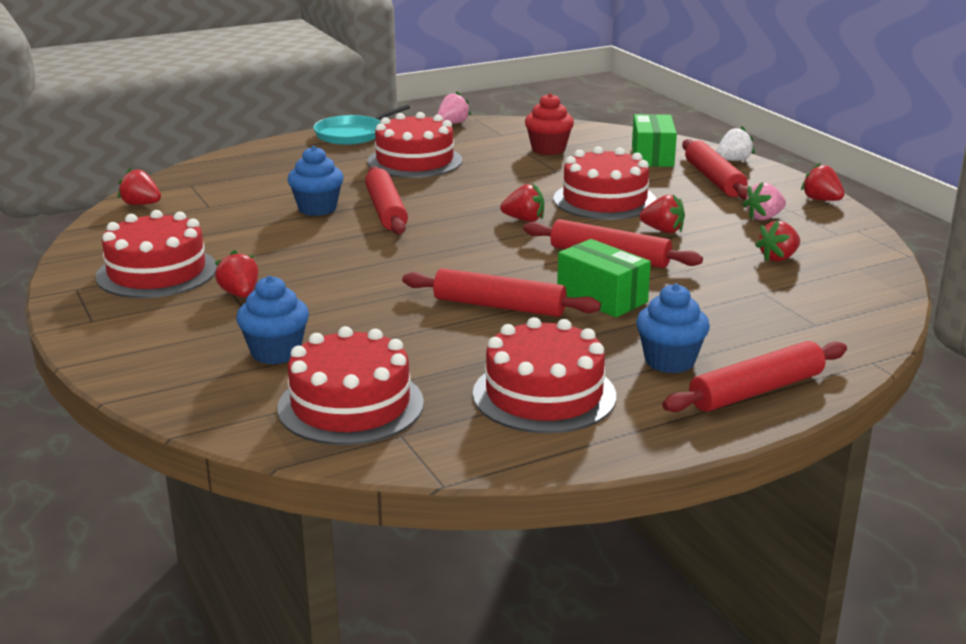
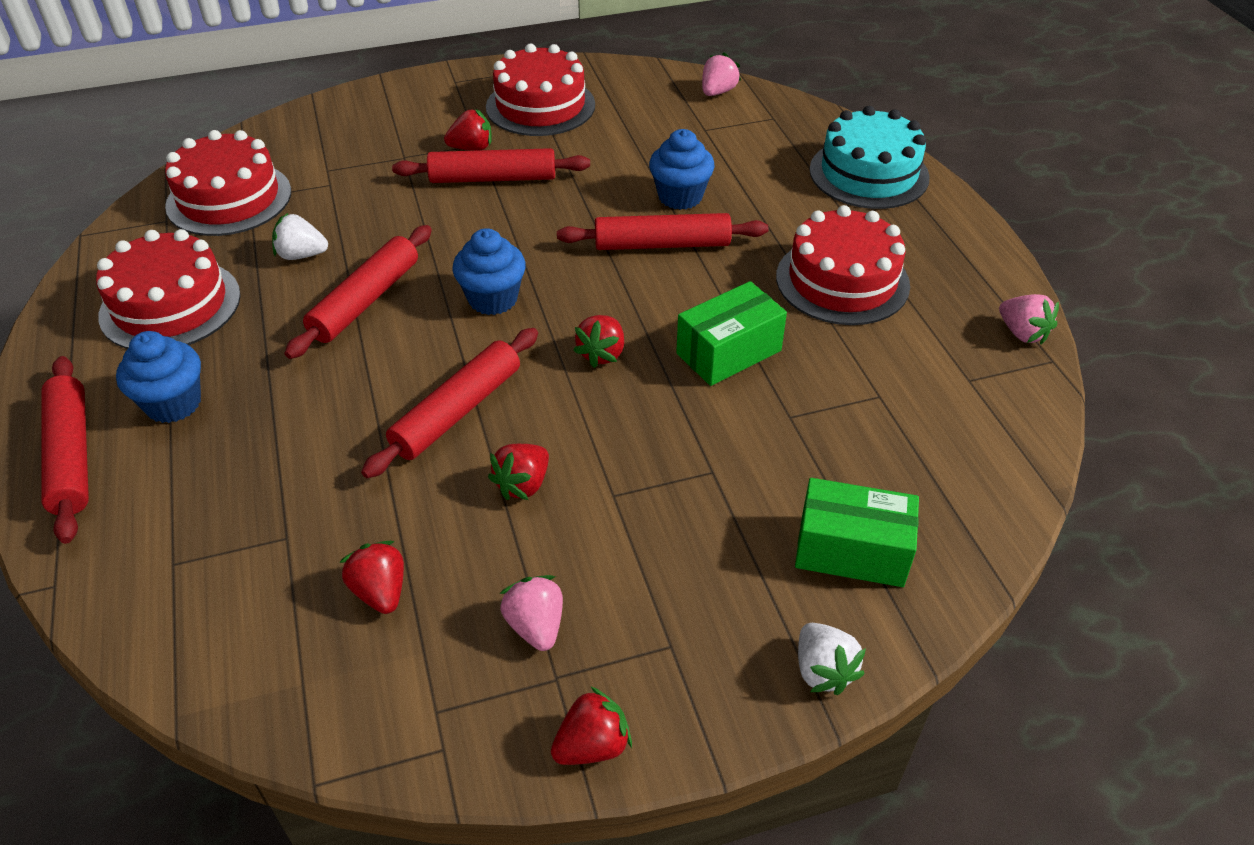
camera: 100 degrees right, 20 degrees up
(141, 204) = (717, 92): red strawberry -> pink strawberry
(276, 353) = (344, 165): blue cupcake -> blue cupcake (493, 299)
(277, 156) = (869, 173): none -> turquoise cake
(352, 134) = (959, 234): turquoise pan -> none
(442, 346) = (301, 255): none -> white strawberry
(548, 149) = (891, 423): red cupcake -> none
(602, 297) = (346, 382): green box -> green box (728, 352)
(604, 200) = (654, 446): red cake -> none
(714, 179) = (723, 608): red rolling pin -> red rolling pin (493, 178)

